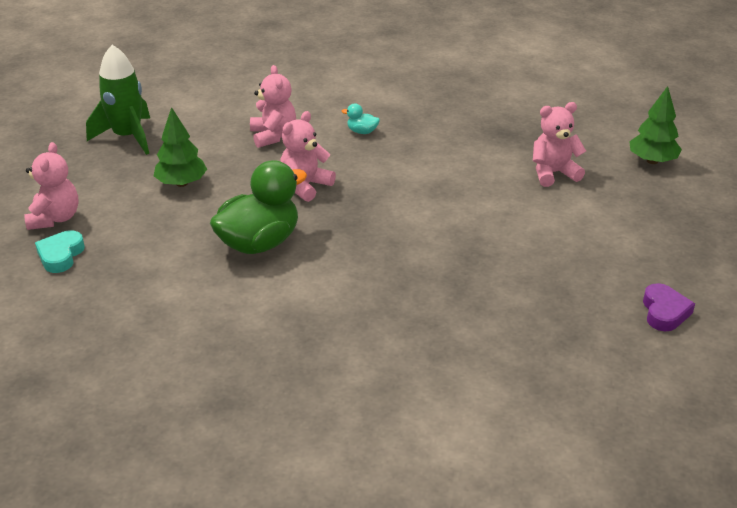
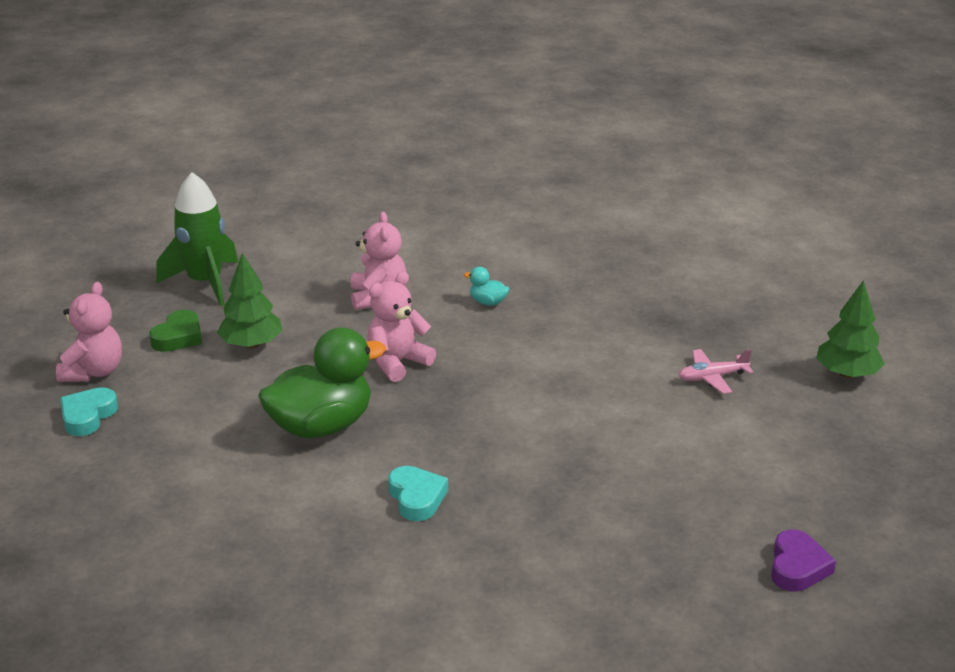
camera: 10 degrees right, 5 degrees down
(119, 183) = (178, 337): none -> green heart
(354, 292) = (416, 498): none -> turquoise heart
(553, 173) = (712, 377): pink teddy bear -> pink plane

